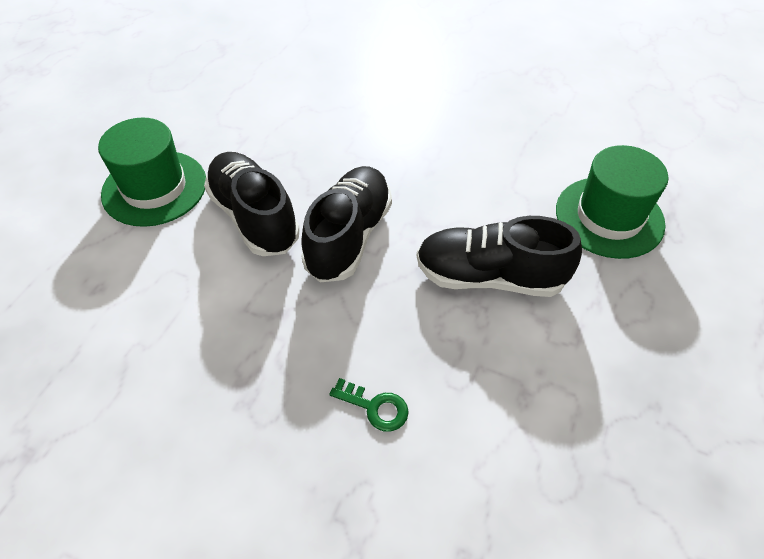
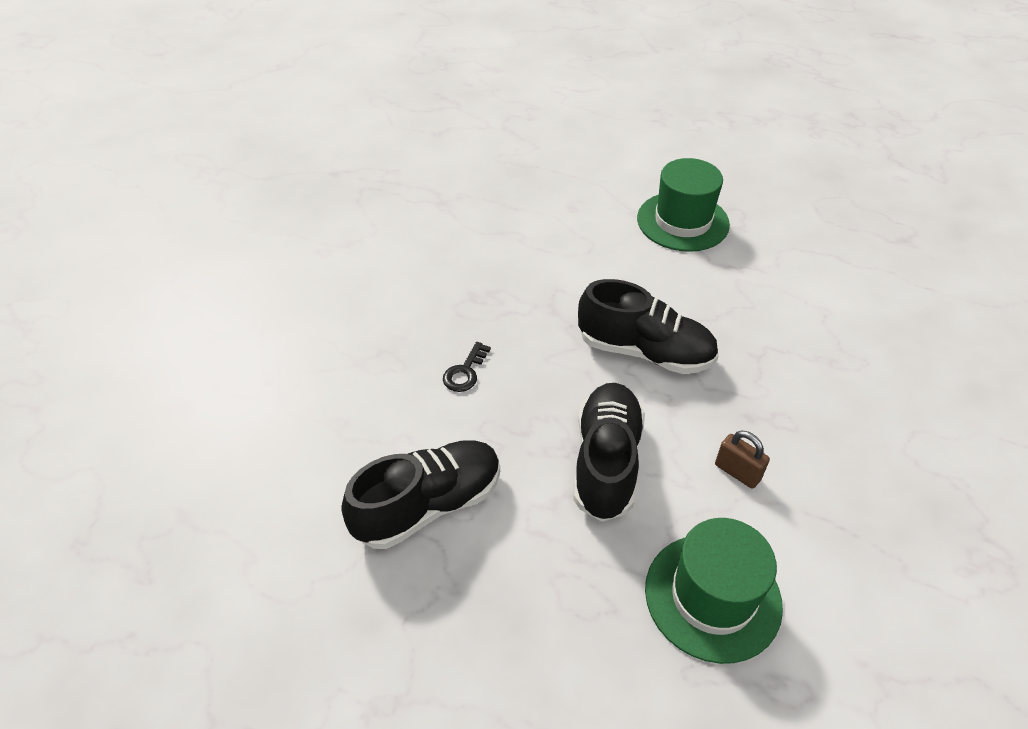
camera: 90 degrees right, 5 degrees down
(254, 217) = (659, 286): black shoe -> black shoe (428, 505)
(375, 407) = (465, 372): green key -> black key
(488, 187) = (737, 472): none -> brown padlock

